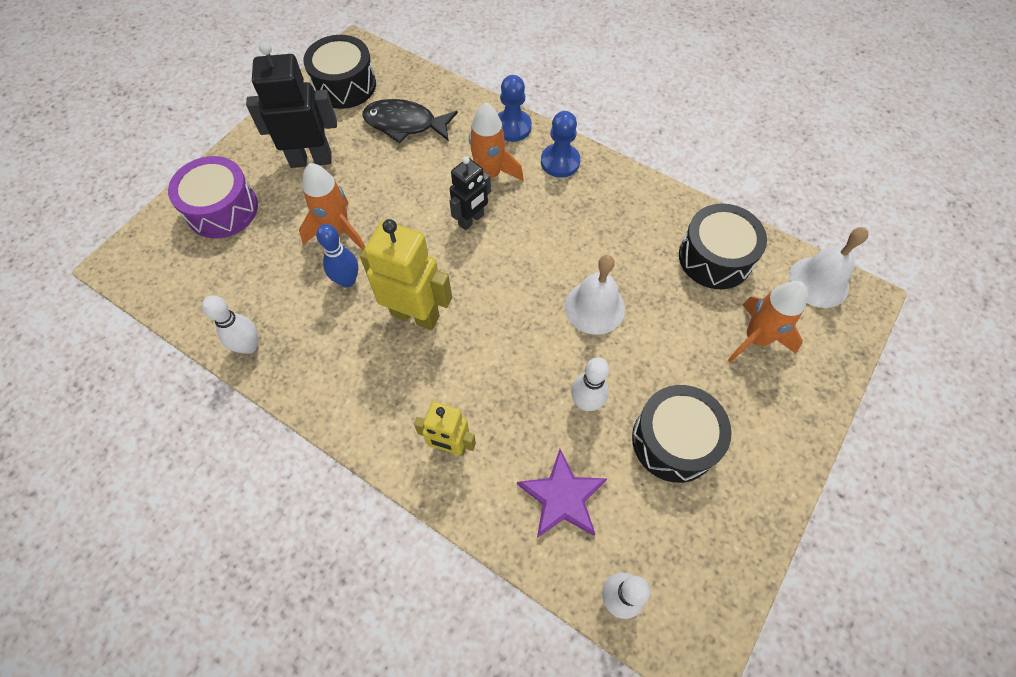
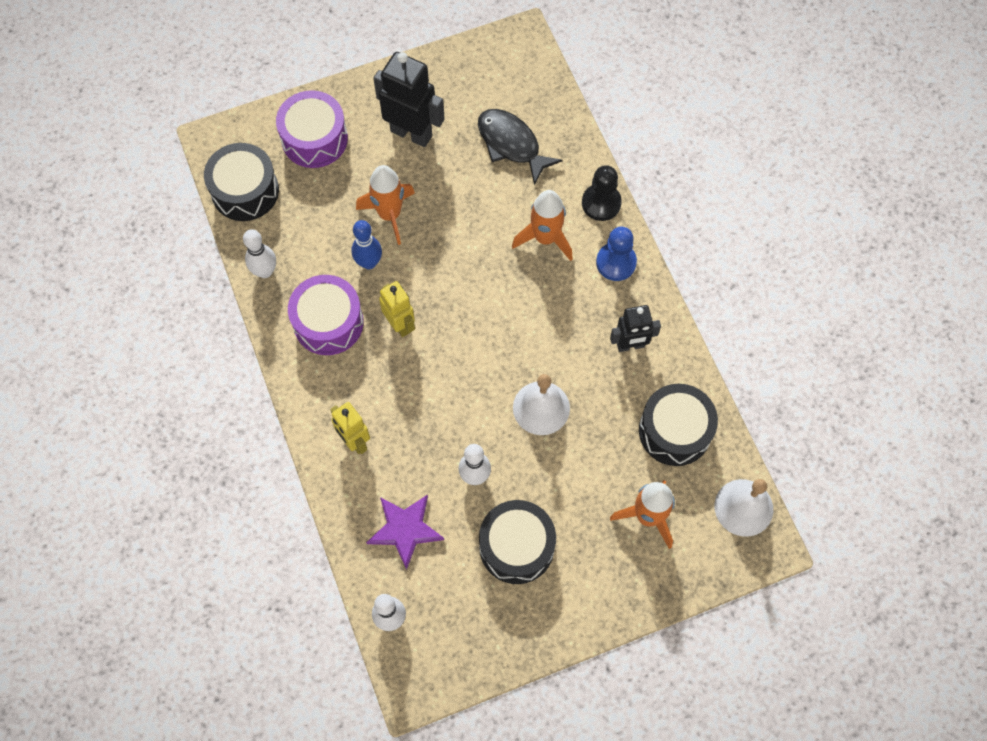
camera: 35 degrees right, 5 degrees up
(344, 85) = (487, 73): black drum -> black drum (245, 191)
(345, 354) = (328, 322): none -> purple drum
(415, 315) = (400, 324): yellow robot -> yellow robot, size x0.62
(471, 220) = (501, 270): black robot -> black robot (630, 345)
(512, 127) = (601, 203): blue pawn -> black pawn

